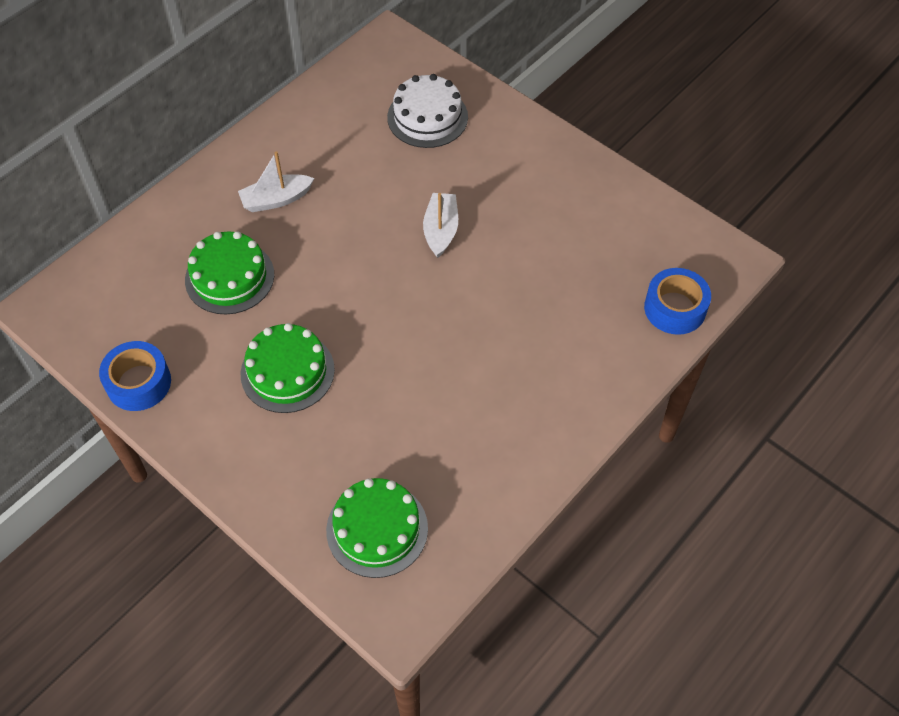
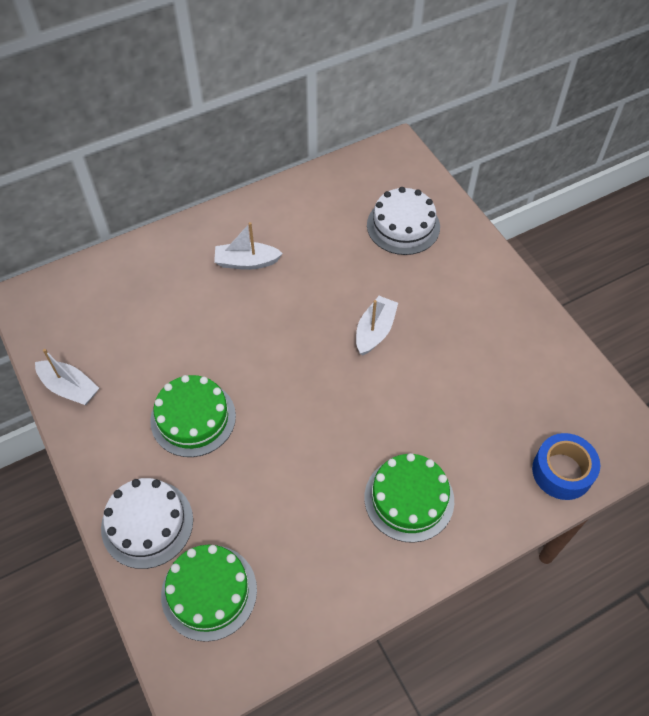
camera: 20 degrees right, 0 degrees up
(139, 383) = (69, 388): blue tape -> white boat
(229, 277) = (180, 318): green cake -> green cake (409, 498)
(284, 487) = (147, 523): none -> white cake

